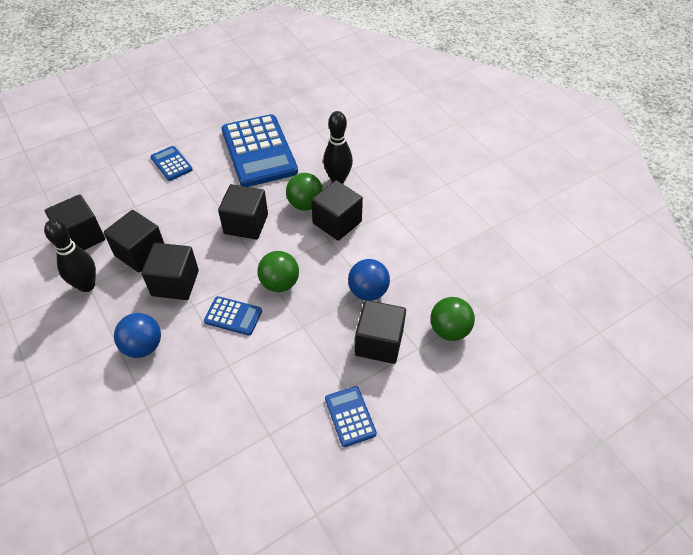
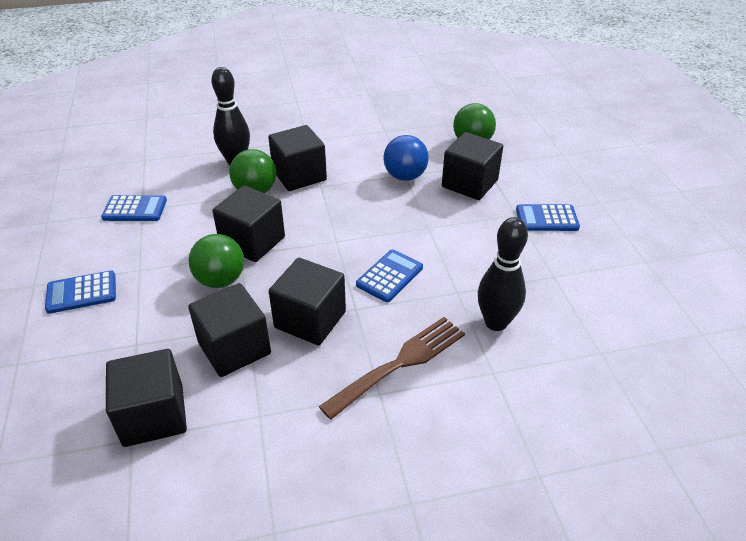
camera: 70 degrees left, 10 degrees down
(87, 285) = (259, 417): black bowling pin -> black bowling pin (496, 322)
(143, 346) = (399, 364): blue ball -> brown fork
(259, 151) = (135, 209): blue calculator -> blue calculator, size x0.46
(280, 283) = (361, 232): green ball -> green ball (220, 280)

